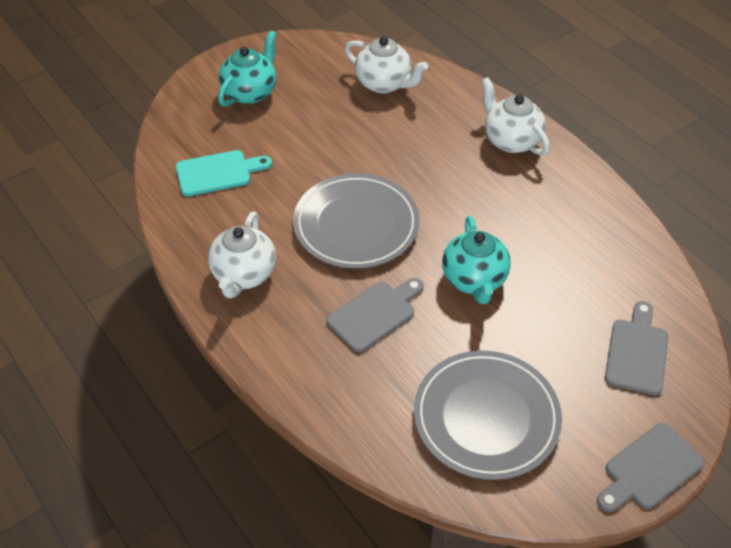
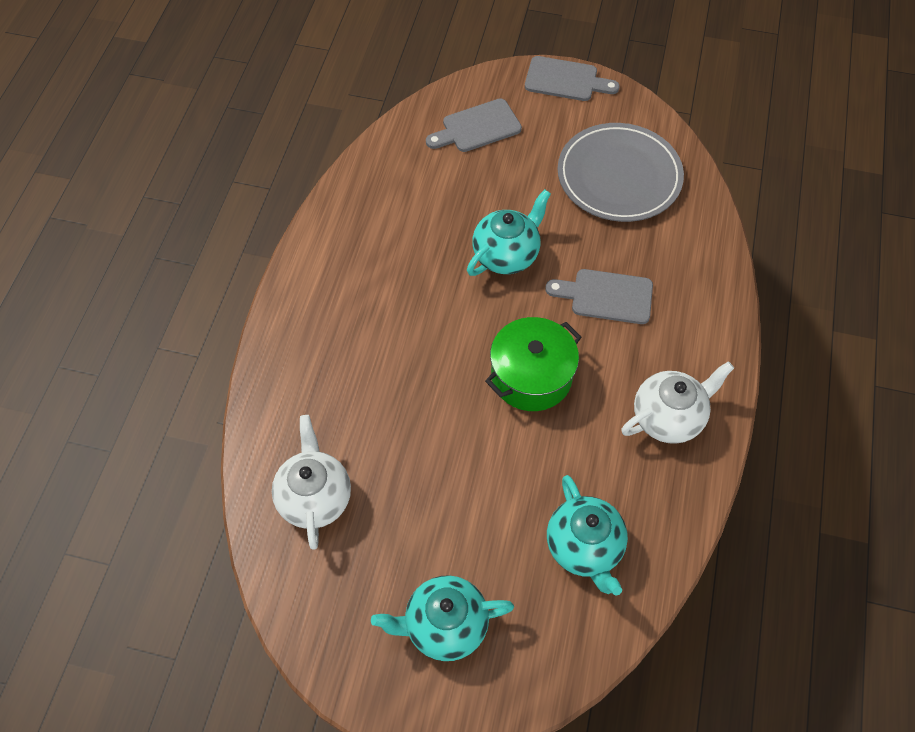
camera: 130 degrees left, 10 degrees up
(218, 173) = (584, 548): turquoise cutting board -> turquoise teapot
(356, 225) = (531, 376): grey plate -> green pot
(511, 140) = (310, 329): white teapot -> none

